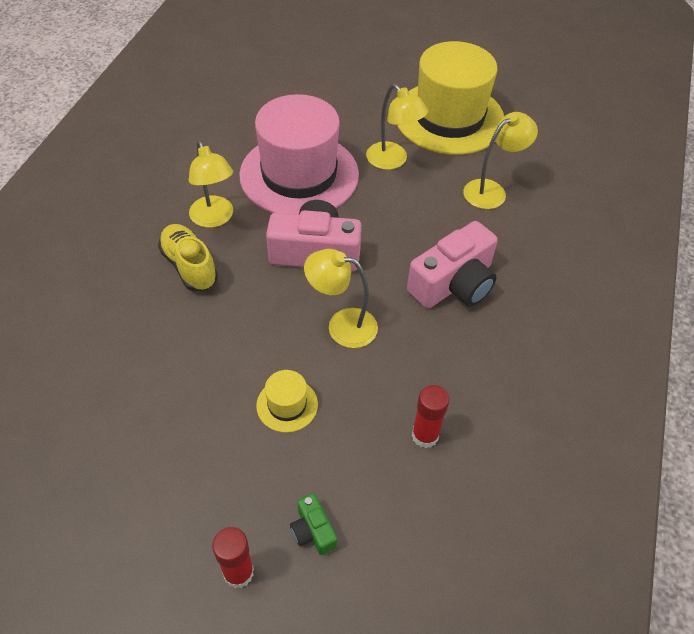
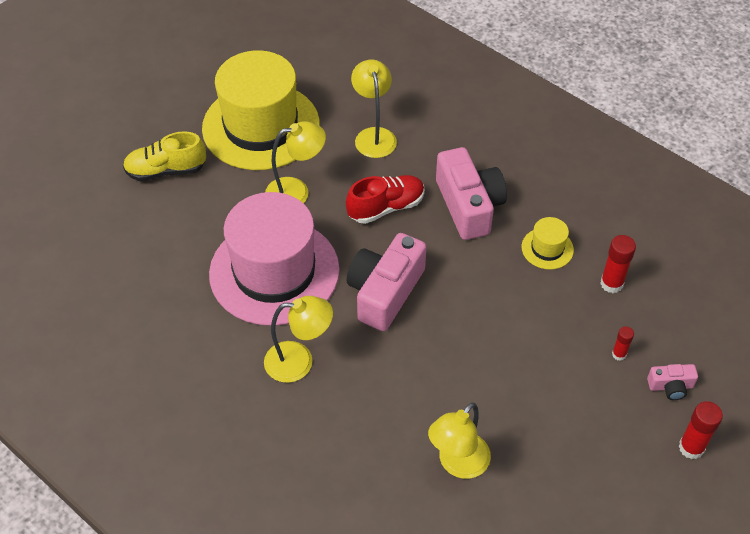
camera: 65 degrees left, 0 degrees up
(189, 266) = (354, 400): yellow shoe -> yellow shoe (166, 170)
(287, 405) = (548, 368): yellow hat -> yellow hat (547, 248)
(313, 531) = (670, 386): green camera -> pink camera
(333, 466) = (619, 354): none -> red glue stick
(342, 325) = (480, 301): yellow lamp -> yellow lamp (457, 464)
(412, 224) = (386, 207): none -> red shoe

